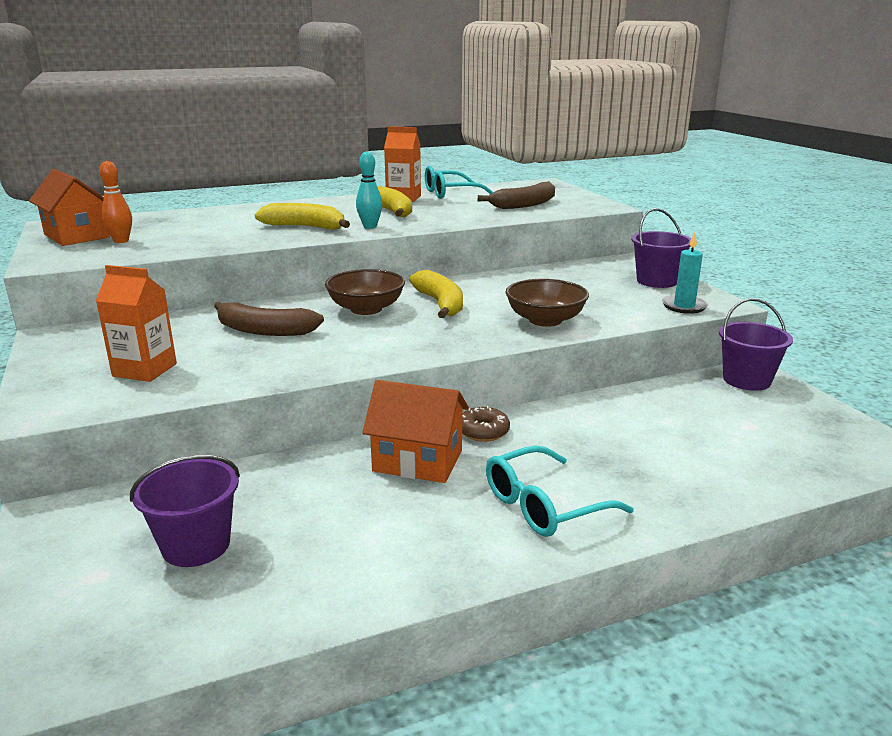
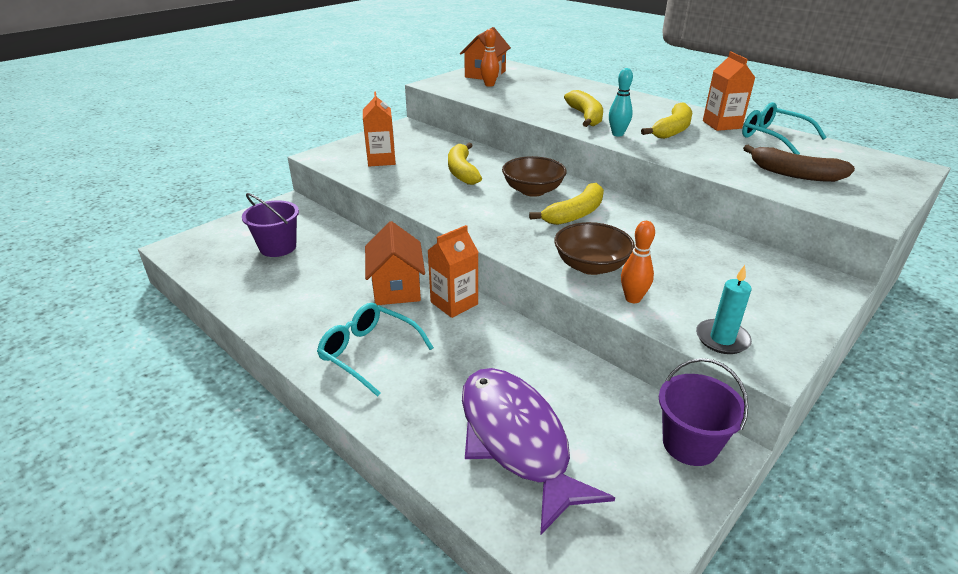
camera: 65 degrees right, 10 degrees up
(264, 331) = (462, 171): brown banana -> yellow banana
(483, 431) = (454, 303): brown donut -> orange carton
(611, 318) = (633, 298): none -> orange bowling pin
(657, 281) = (783, 310): purple bucket -> none
(724, 448) = (516, 440): none -> purple fish

